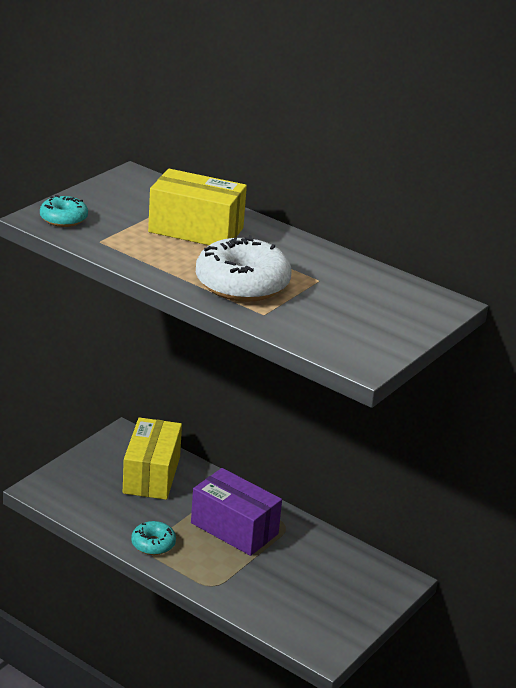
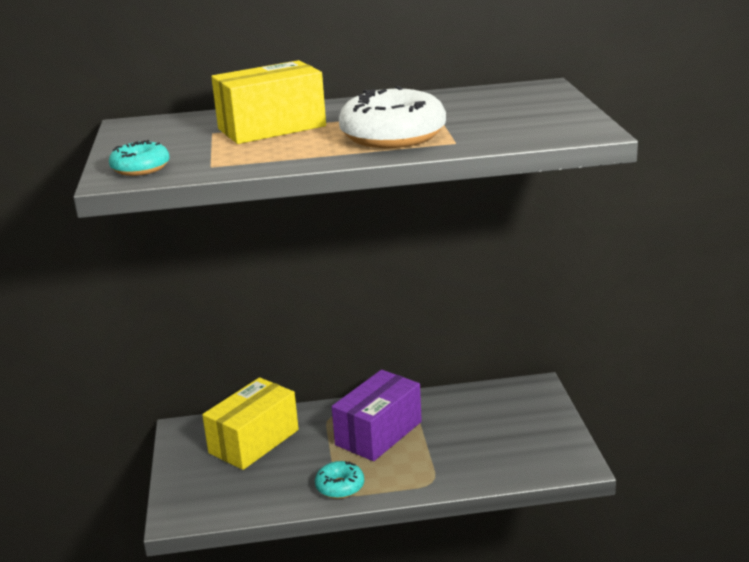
camera: 40 degrees left, 5 degrees down
(151, 475) = (254, 441): yellow box -> yellow box turned 75 degrees clockwise
(234, 528) = (378, 433): purple box -> purple box turned 45 degrees counterclockwise

